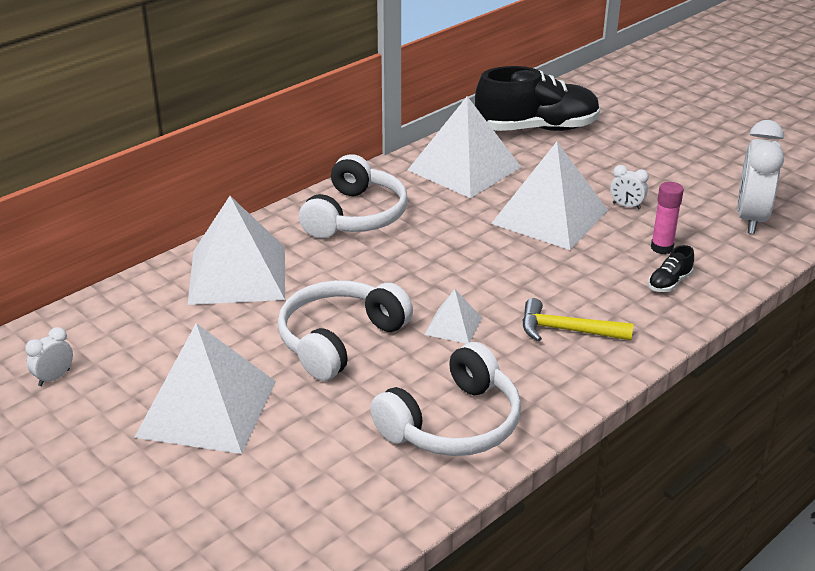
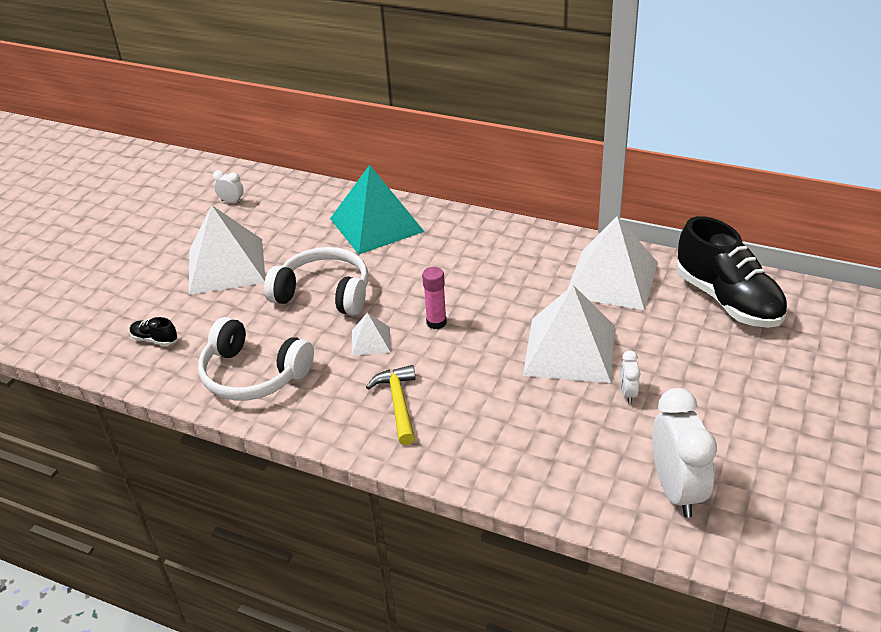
camera: 70 degrees right, 5 degrees up
(238, 274) = (376, 225): white pyramid -> turquoise pyramid
(355, 216) = (490, 248): white headphones -> none
(662, 248) = (569, 434): pink glue stick -> pink glue stick (436, 322)
(669, 283) = (510, 451): black shoe -> black shoe (155, 339)
(751, 219) = (676, 490): white clock -> white clock turned 90 degrees clockwise

